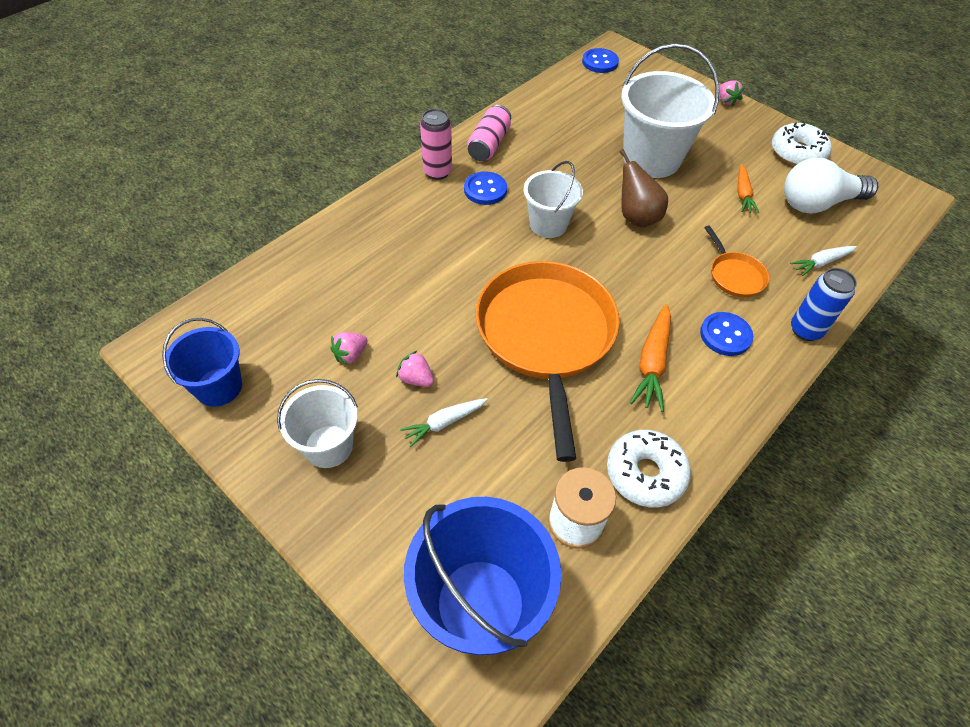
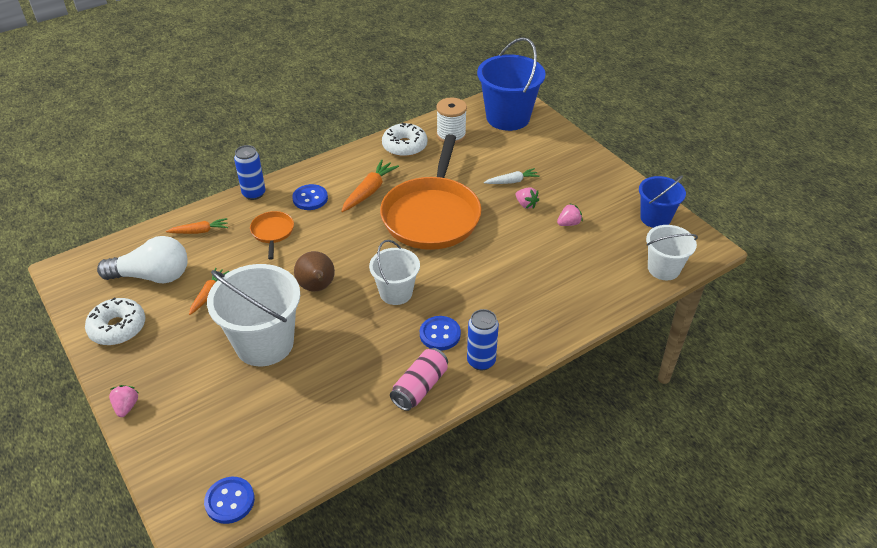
camera: 165 degrees left, 10 degrees down
(328, 446) = (582, 181): white bucket -> white bucket (663, 269)
(437, 172) = (481, 361): pink can -> blue can
(821, 263) = (200, 231): white carrot -> orange carrot

